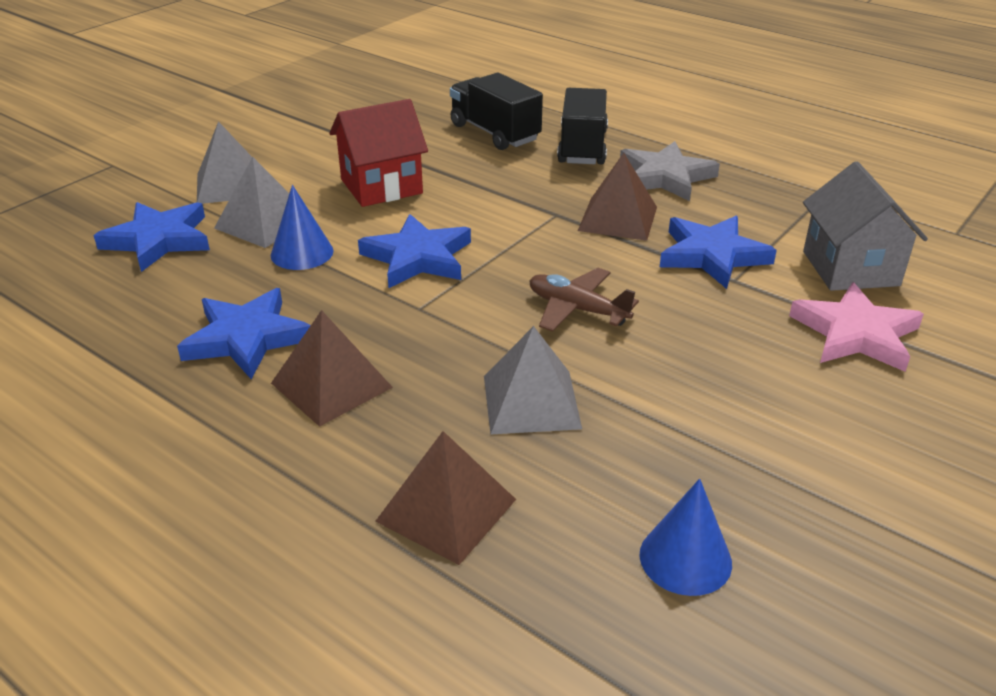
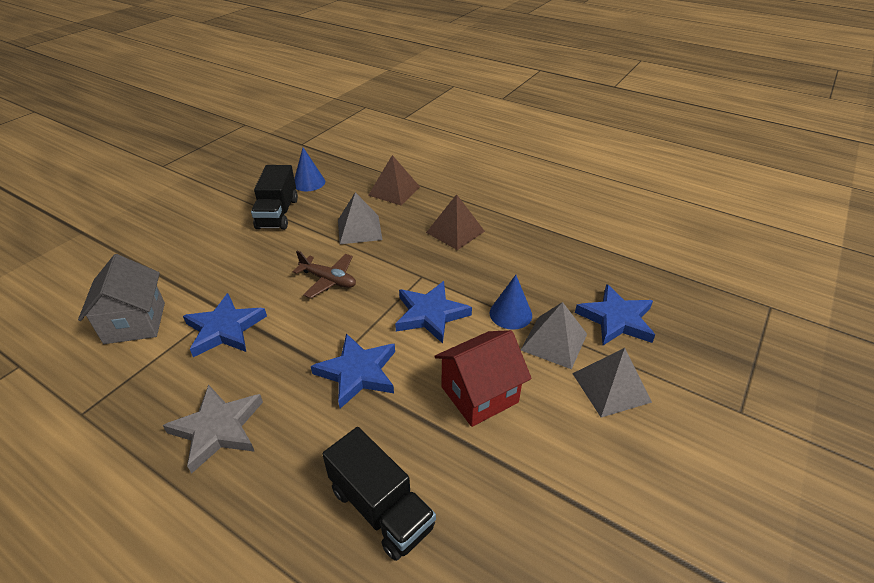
camera: 175 degrees right, 5 degrees up
(247, 338) = (510, 252): blue star -> blue star (357, 373)
(582, 147) = (285, 481): black truck -> black truck (278, 213)
(617, 218) = (281, 365): brown pyramid -> none
(856, 334) = (173, 273): pink star -> none

